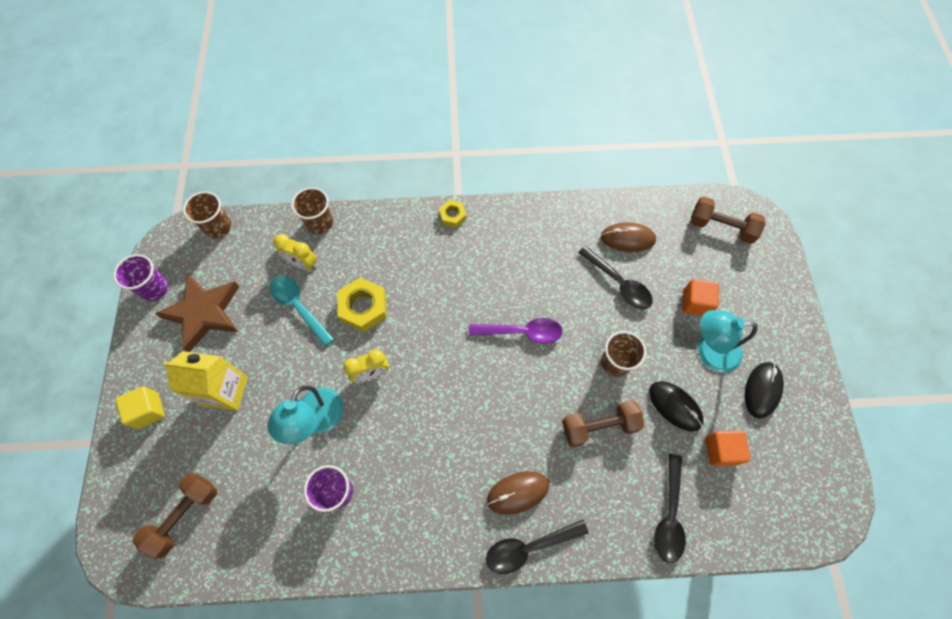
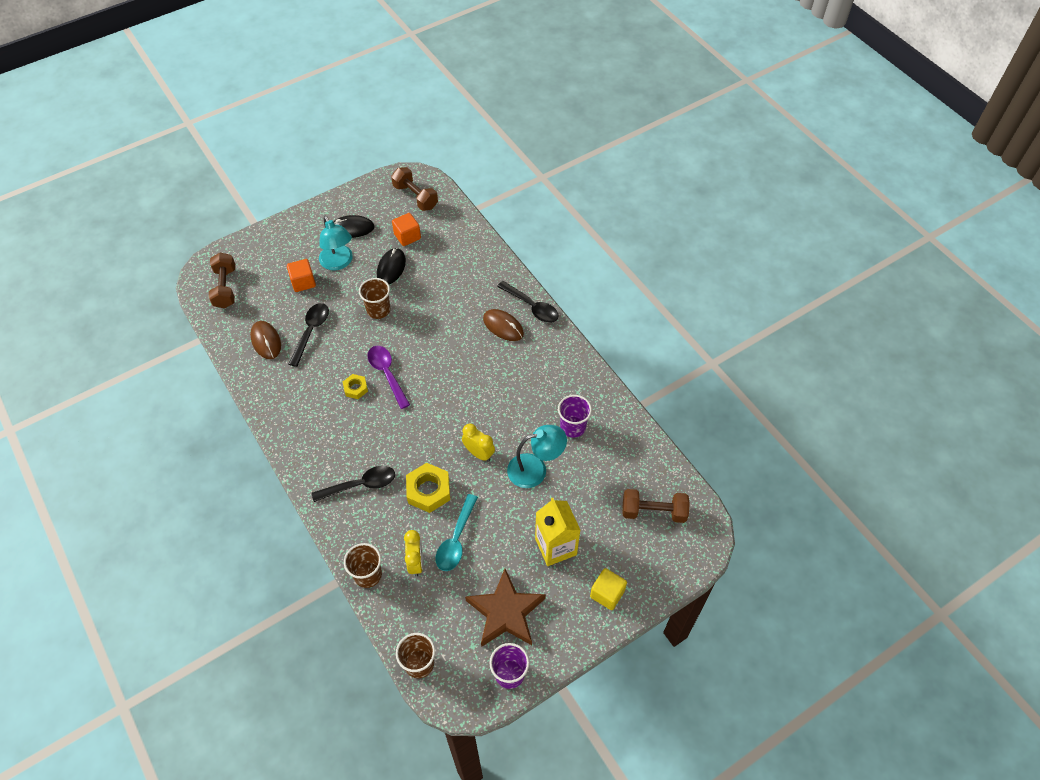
camera: 120 degrees left, 10 degrees down
(452, 216) = (305, 471): yellow nut -> yellow nut (355, 388)
(599, 426) = (431, 302): brown dumbbell -> brown dumbbell (415, 197)
(669, 515) = (465, 248): black spoon -> black spoon (360, 485)

